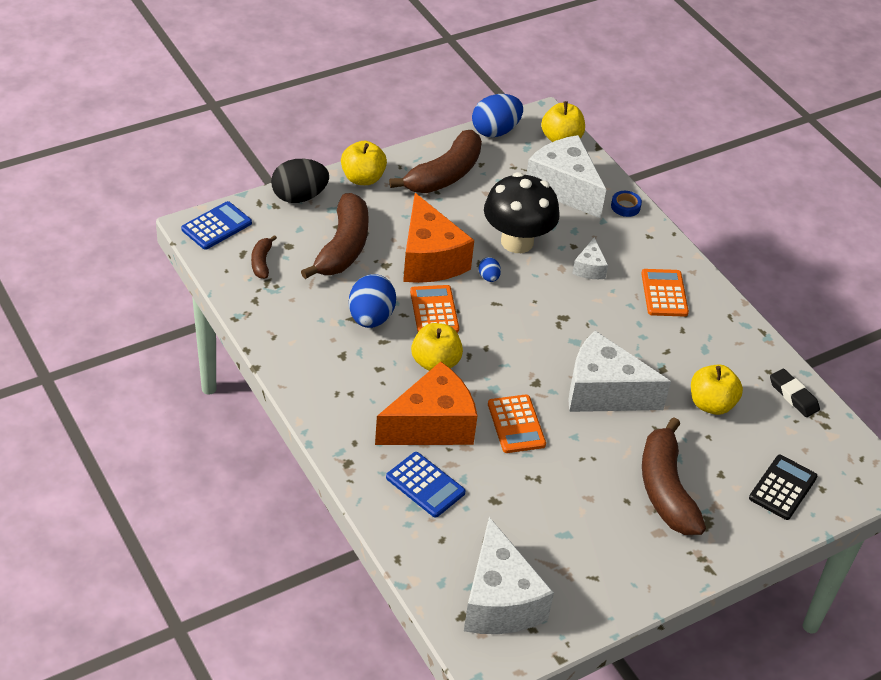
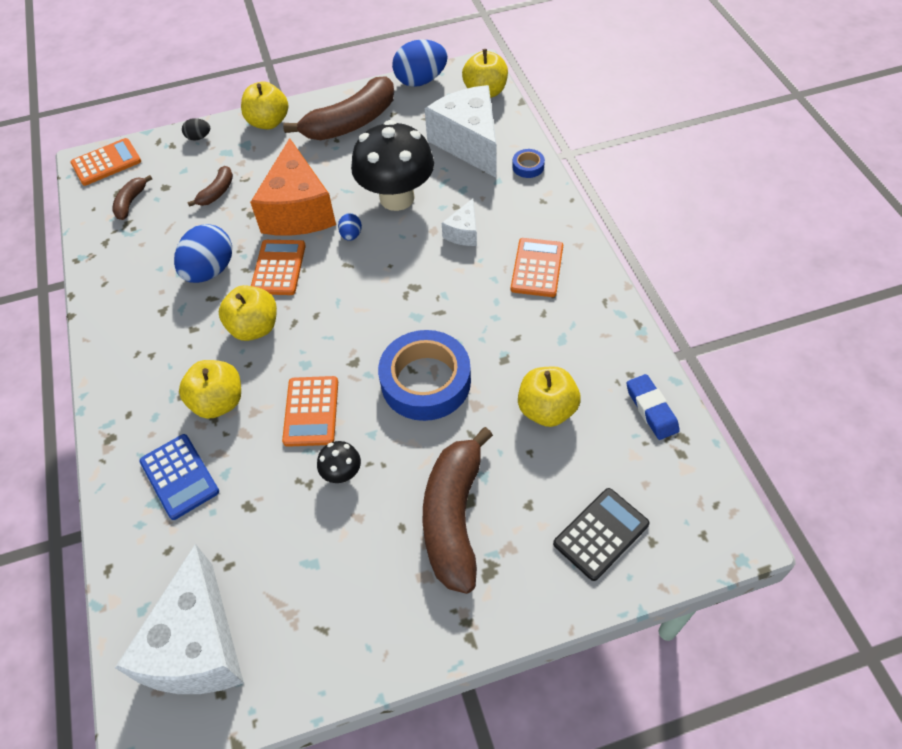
camera: 20 degrees right, 10 degrees up
(216, 226) = (106, 163): blue calculator -> orange calculator
(299, 197) = (199, 137): black egg -> black egg, size x0.48
(343, 247) = (217, 192): brown banana -> brown banana, size x0.47
(431, 425) = (218, 402): orange cheese -> yellow apple
(563, 468) = (342, 473): none -> black mushroom
(604, 392) = (426, 381): white cheese -> blue tape
(793, 396) = (651, 409): black eraser -> blue eraser

